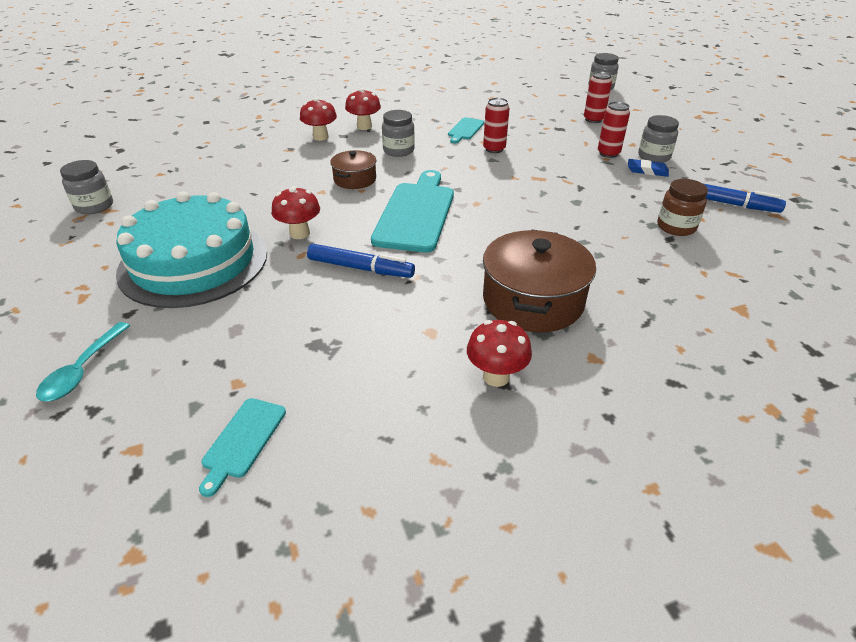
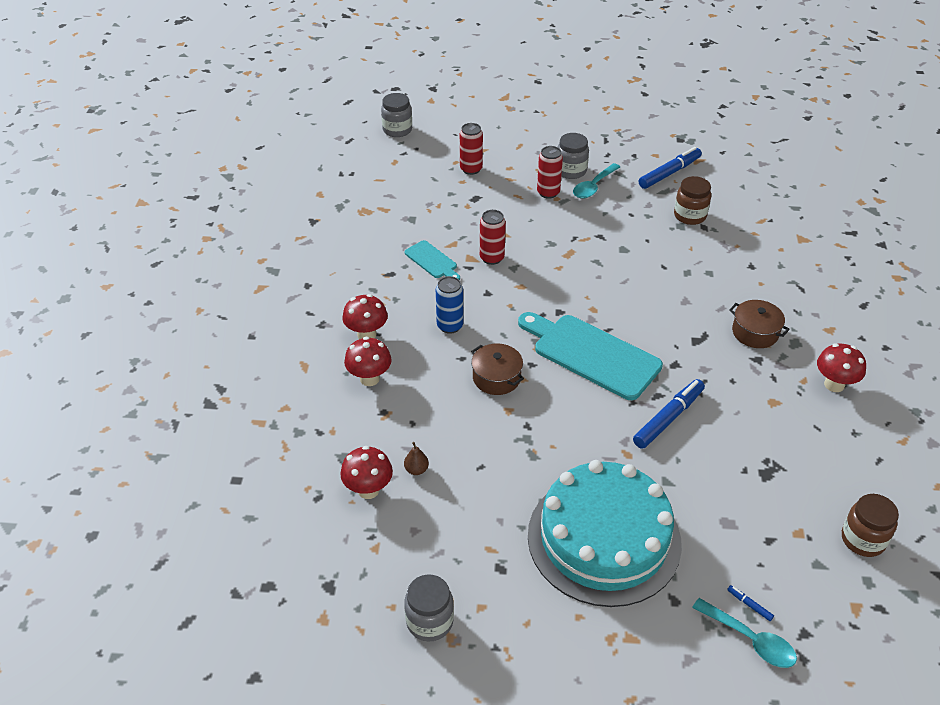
camera: 65 degrees left, 5 degrees up
(128, 362) = (749, 605): none -> blue marker
(239, 171) = (416, 470): none -> brown pear
(243, 441) = (863, 539): turquoise cutting board -> brown jar
(299, 233) = (587, 446): red mushroom -> red mushroom (368, 490)
(398, 151) = (450, 326): grey jar -> blue can
(533, 300) = (755, 332): brown pot -> brown pot, size x0.56
(647, 171) = (593, 186): blue eraser -> turquoise spoon

